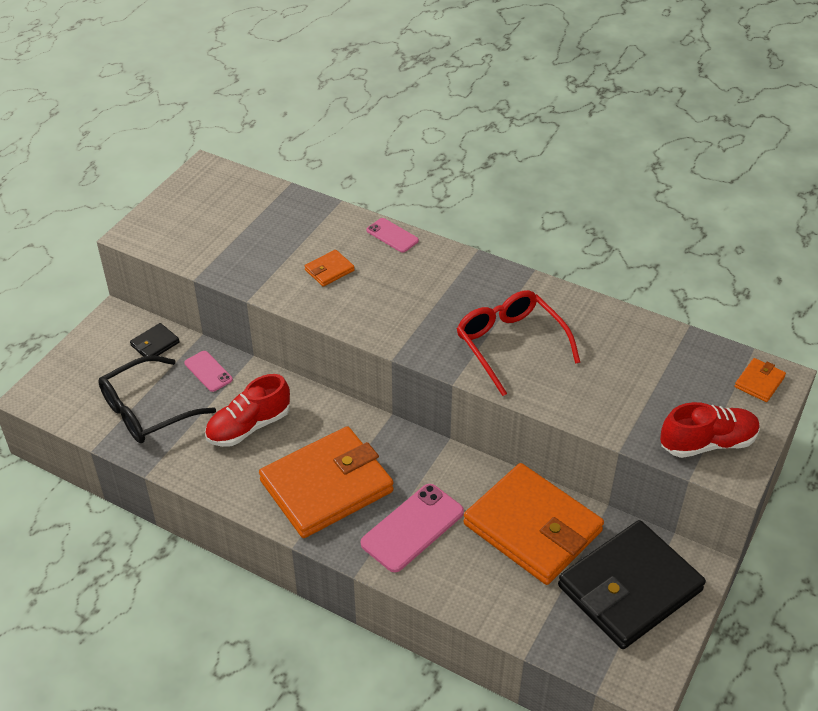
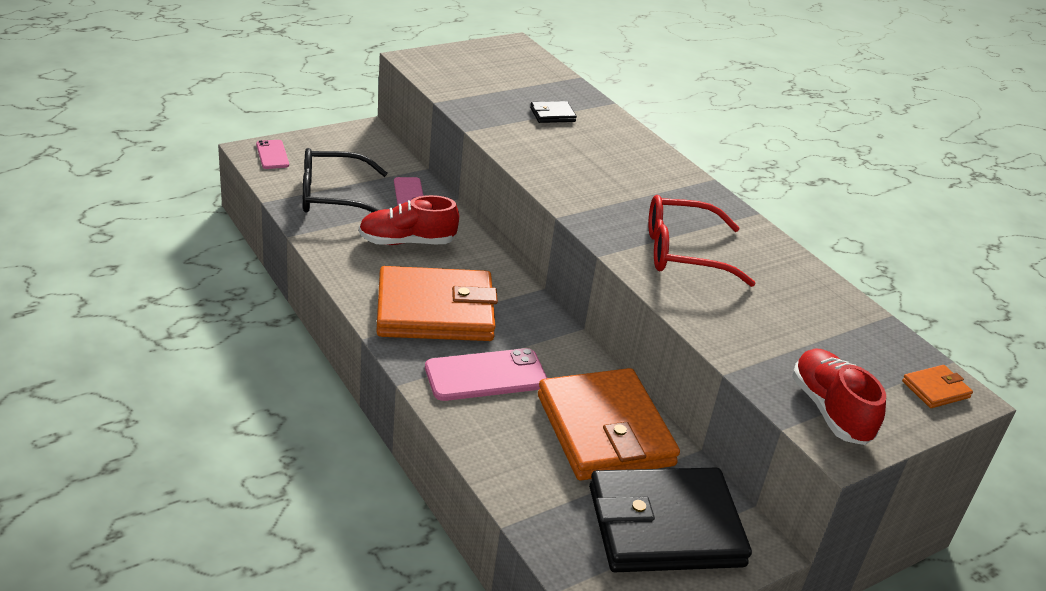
camera: 25 degrees right, 10 degrees down
(155, 344) = (382, 159): black wallet -> black wallet (552, 115)
(329, 270) = (558, 140): orange wallet -> none
(392, 235) = (639, 140): pink phone -> pink phone (272, 155)
(510, 344) = (682, 252): red glasses -> red glasses turned 90 degrees counterclockwise
(707, 443) = (830, 410): red shoe -> red shoe turned 120 degrees counterclockwise

